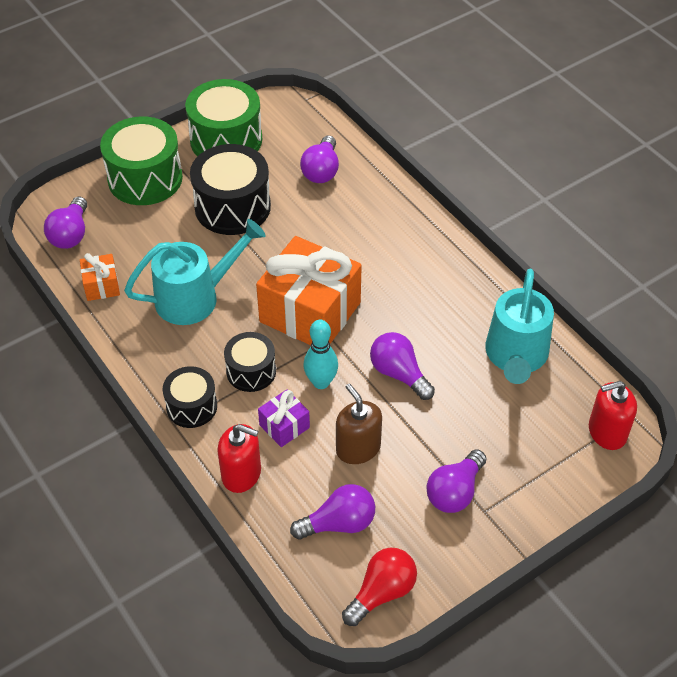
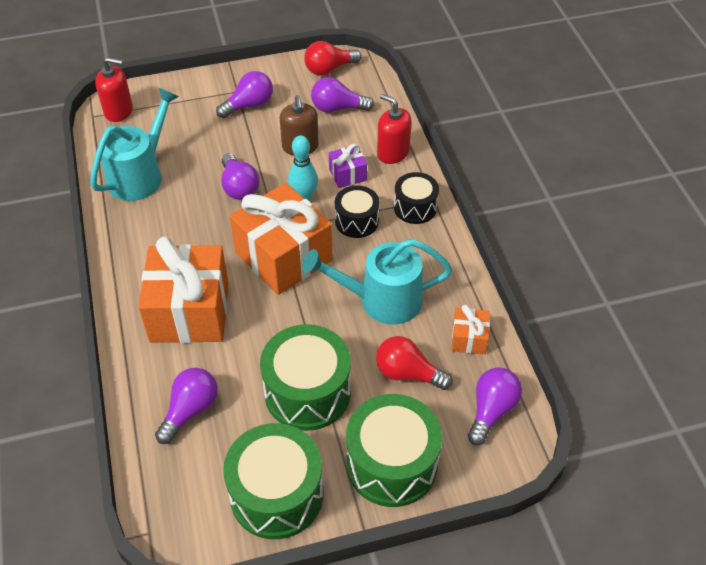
camera: 160 degrees left, 0 degrees up
(151, 243) = (407, 373): none -> red light bulb
(232, 207) = (307, 392): black drum -> green drum
(370, 239) = (189, 311): none -> orange gift

